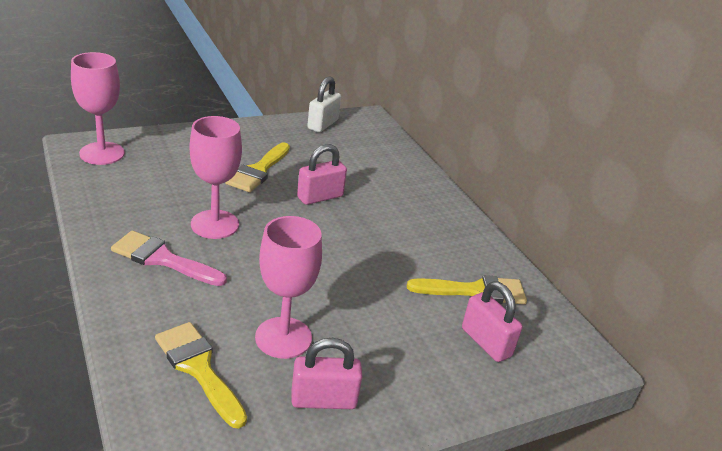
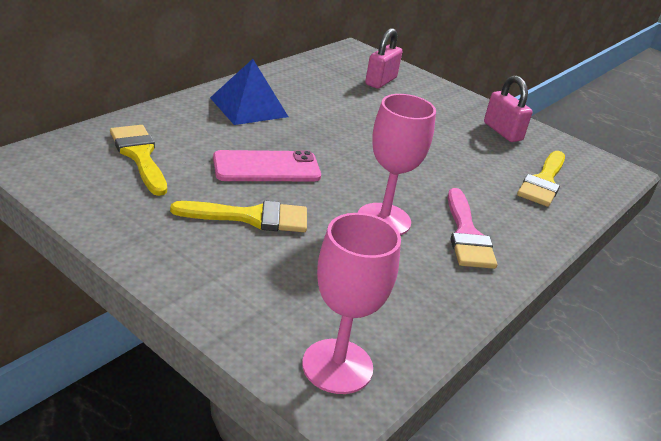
camera: 115 degrees left, 0 degrees up
(283, 338) = (473, 154): pink goblet -> none
(320, 197) = (266, 167): pink padlock -> pink phone
(322, 124) = (76, 193): white padlock -> none
(428, 220) = (249, 107): none -> blue pyramid
(475, 291) = (329, 85): yellow brush -> yellow brush (139, 155)

